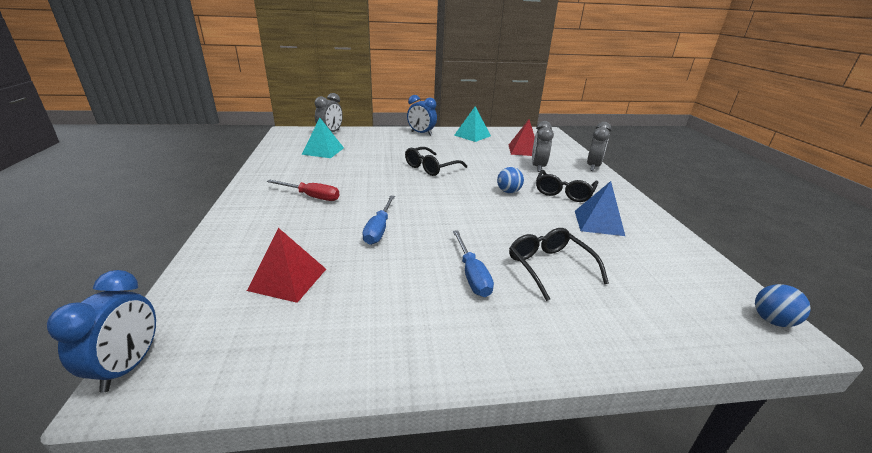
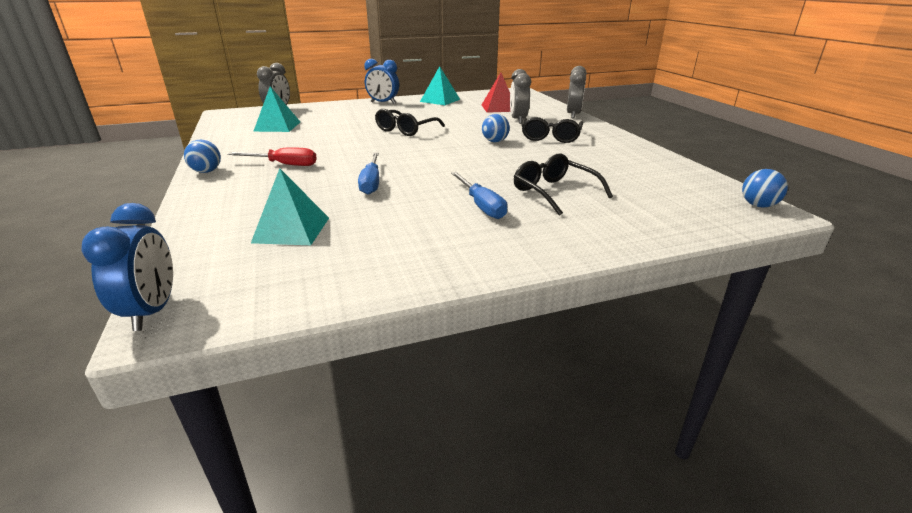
camera: 10 degrees left, 0 degrees up
(246, 196) = (206, 171): none -> blue ball
(288, 279) = (291, 230): red pyramid -> turquoise pyramid
(598, 223) = (591, 156): blue pyramid -> none

